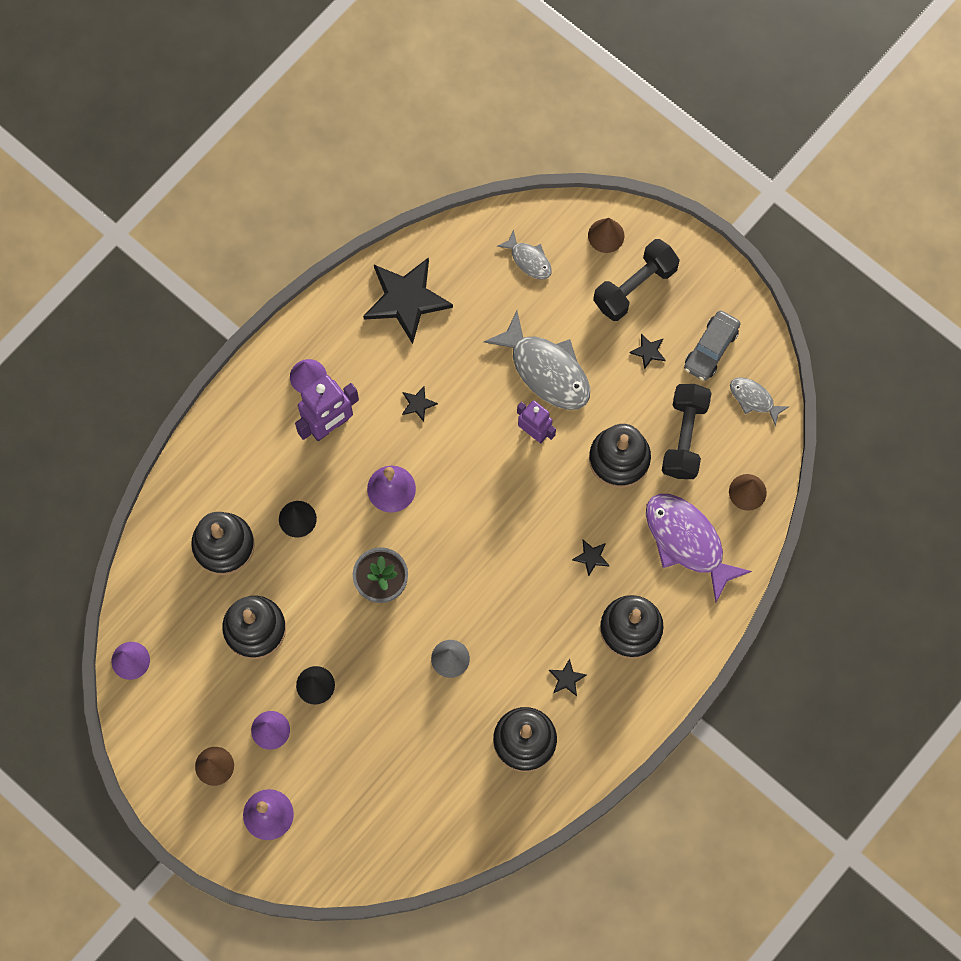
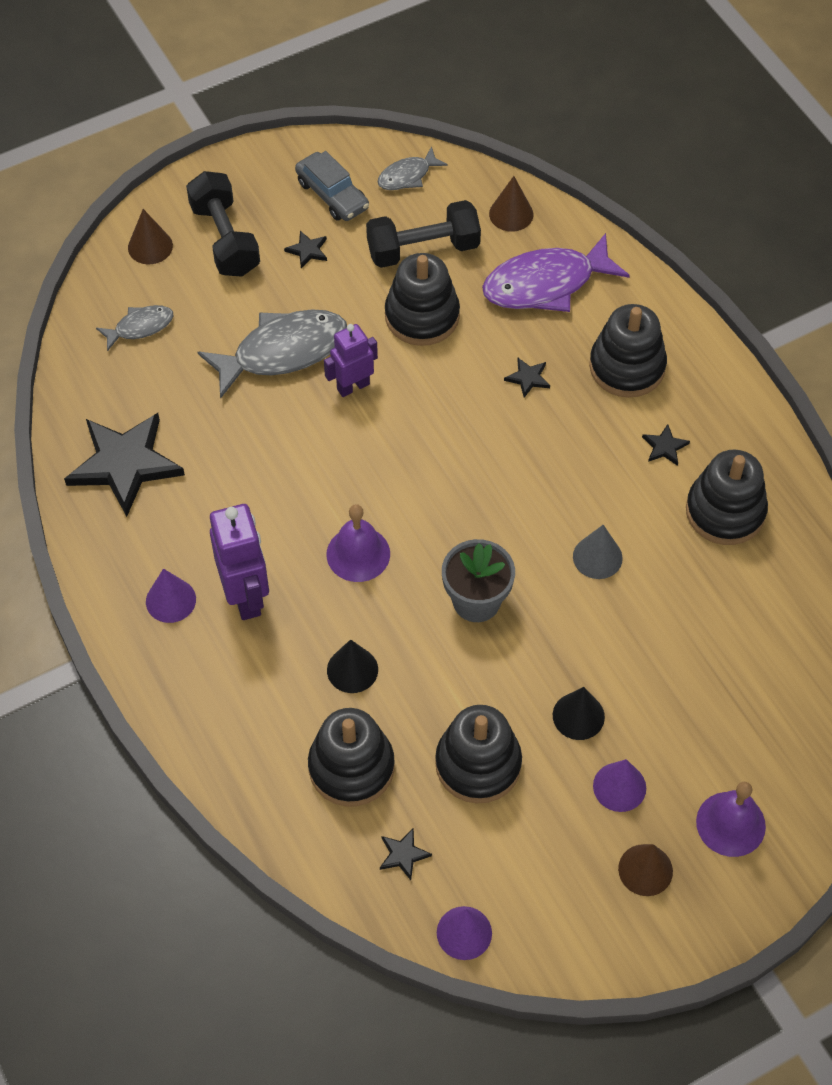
camera: 70 degrees left, 15 degrees down
(418, 404) = (263, 493): black star -> black star (403, 854)
(684, 437) = (423, 249): black dumbbell -> black dumbbell turned 45 degrees counterclockwise

